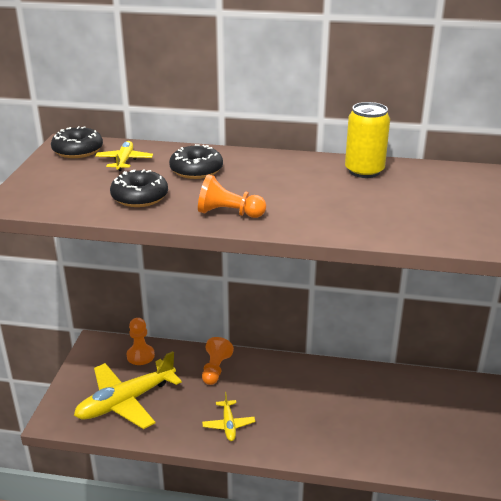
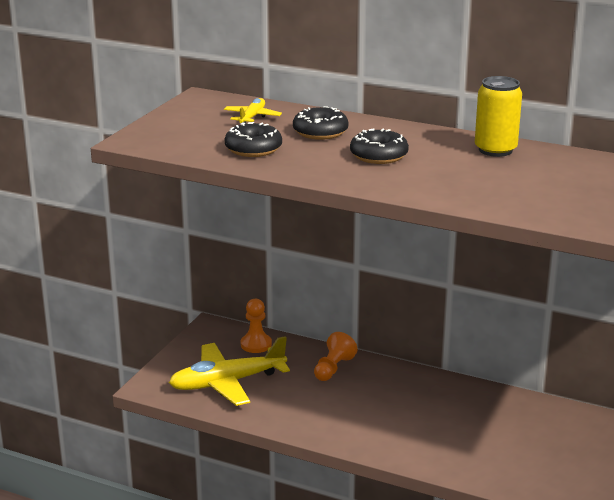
camera: 15 degrees right, 5 degrees down
(78, 150) = (210, 104): black donut -> black donut (379, 156)
(228, 425) = (329, 419): yellow plane -> none
(229, 213) = (333, 171): orange pawn -> none

